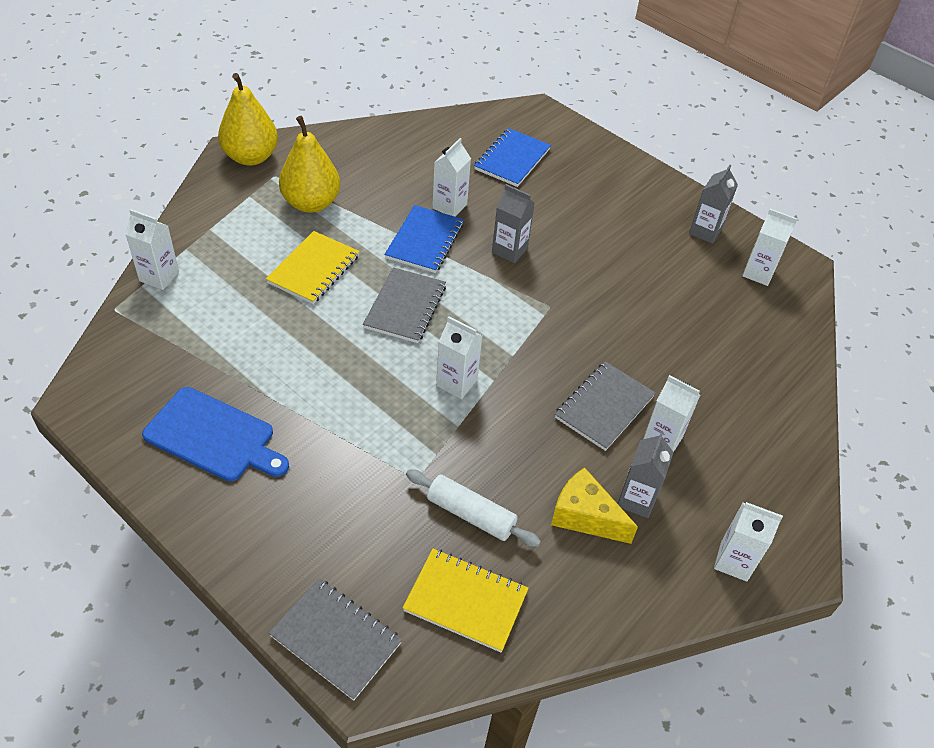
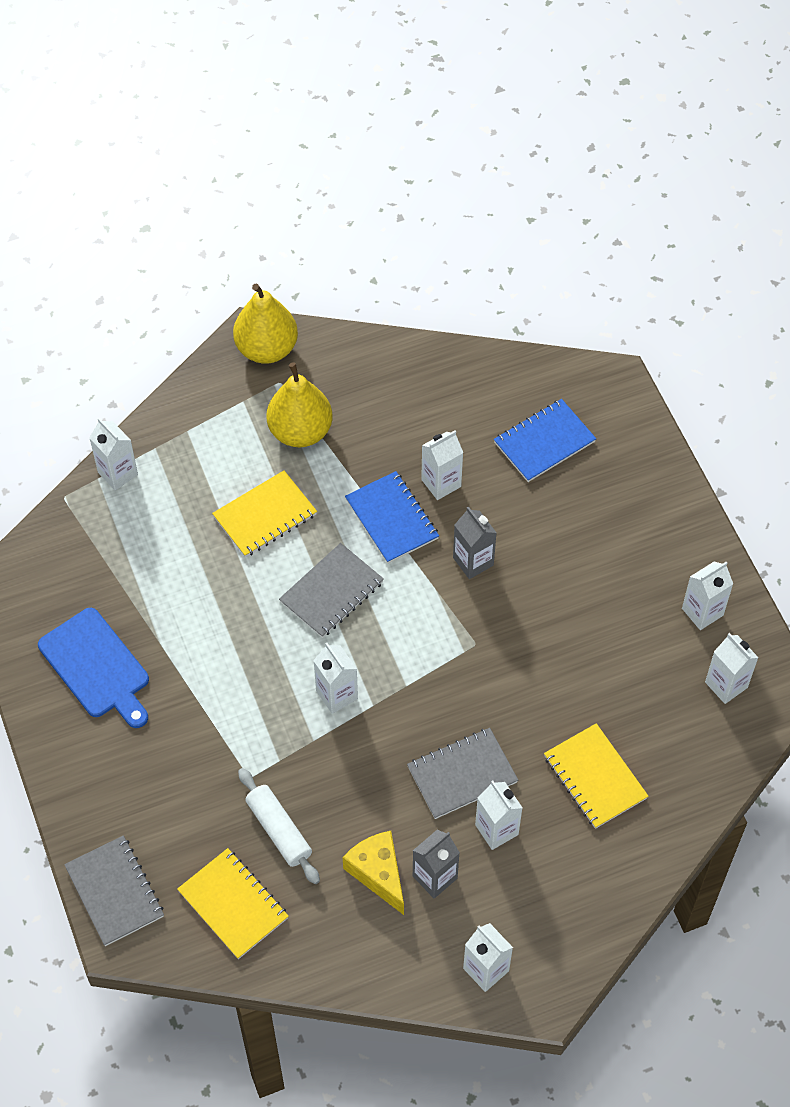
camera: 30 degrees right, 10 degrees up
(424, 241) = (391, 519): blue notebook -> blue notebook turned 75 degrees counterclockwise
(705, 231) = (702, 612): grey carton -> white carton
(711, 370) = (595, 777): none -> yellow notebook

